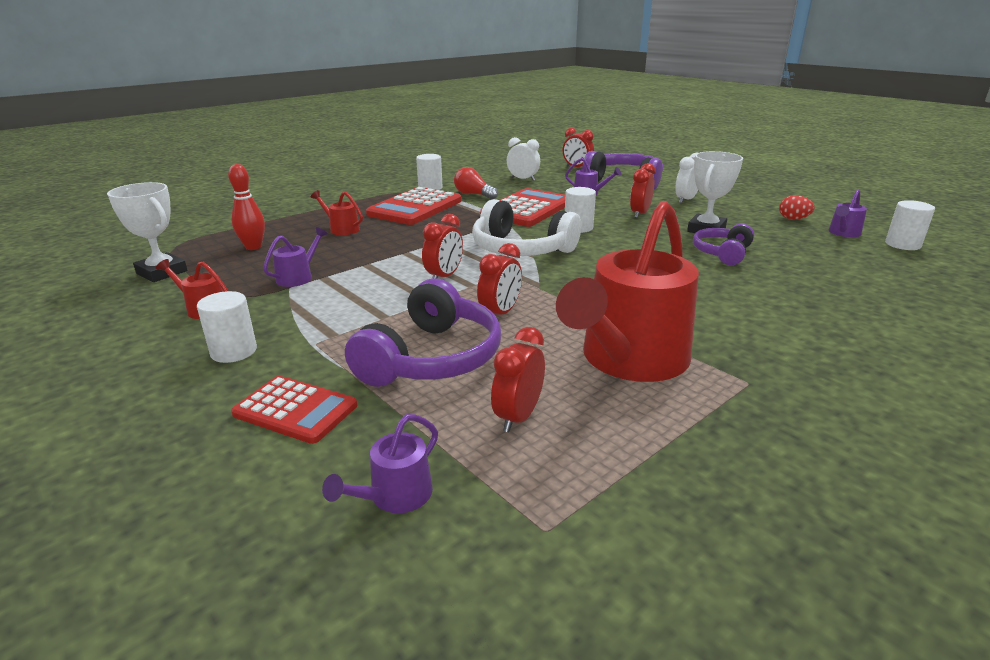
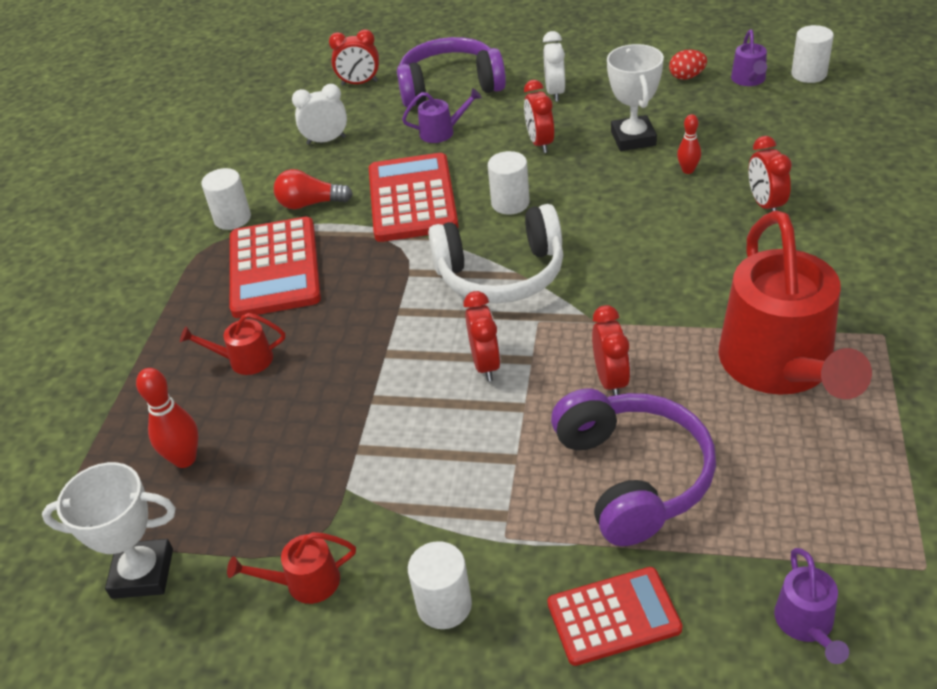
camera: 35 degrees left, 15 degrees up
(298, 277) = (330, 467): purple watering can -> none
(518, 417) = (783, 487): red clock -> red clock (765, 205)
(722, 253) = (688, 170): purple headphones -> red bowling pin

